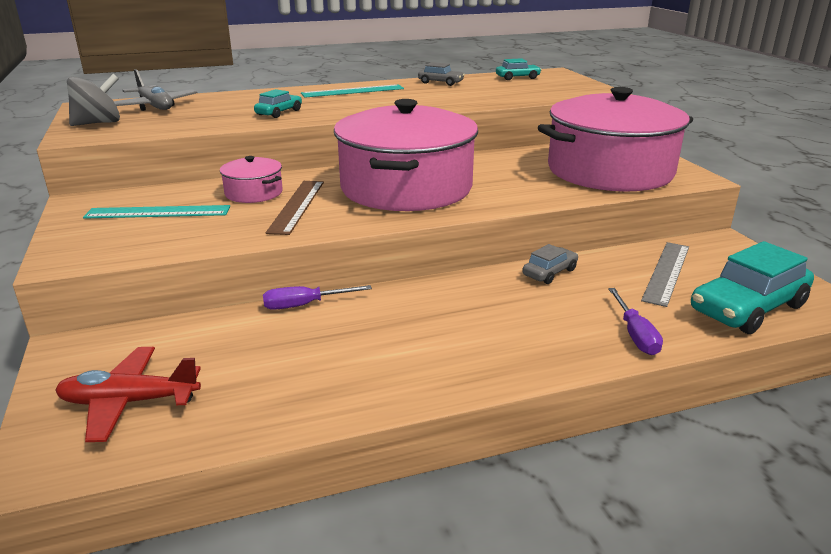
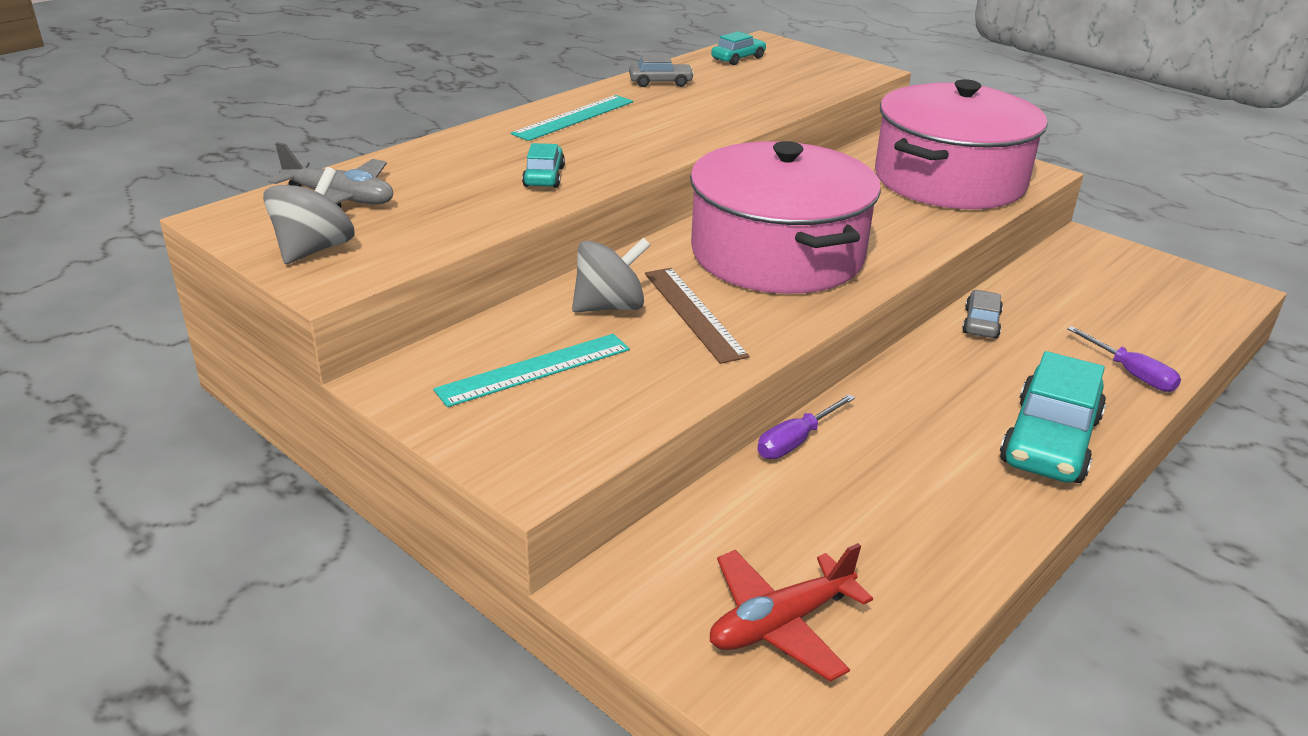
camera: 30 degrees left, 5 degrees up
(254, 193) = (610, 307): pink pot -> grey spinning top
(666, 272) = (1079, 292): grey ruler -> none
(748, 308) = (1182, 315): turquoise car -> turquoise car (1050, 441)

